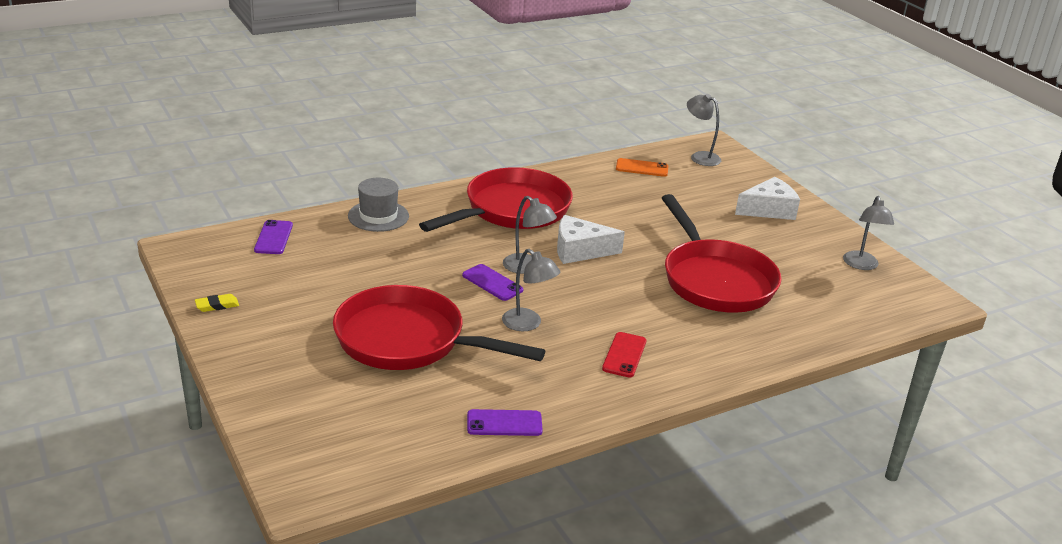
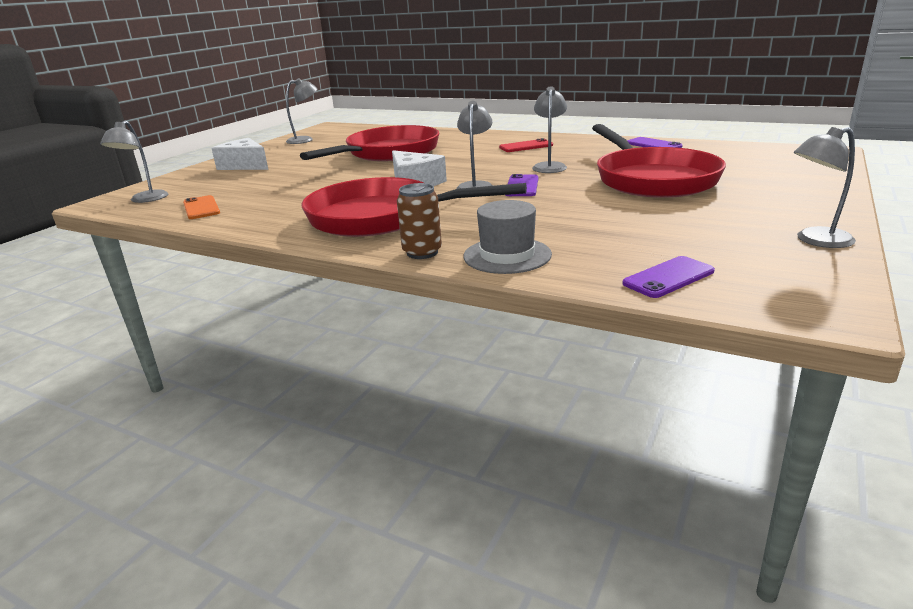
camera: 120 degrees left, 5 degrees down
(217, 305) = (815, 240): yellow eraser -> grey lamp
(426, 198) = (422, 252): none -> brown can

